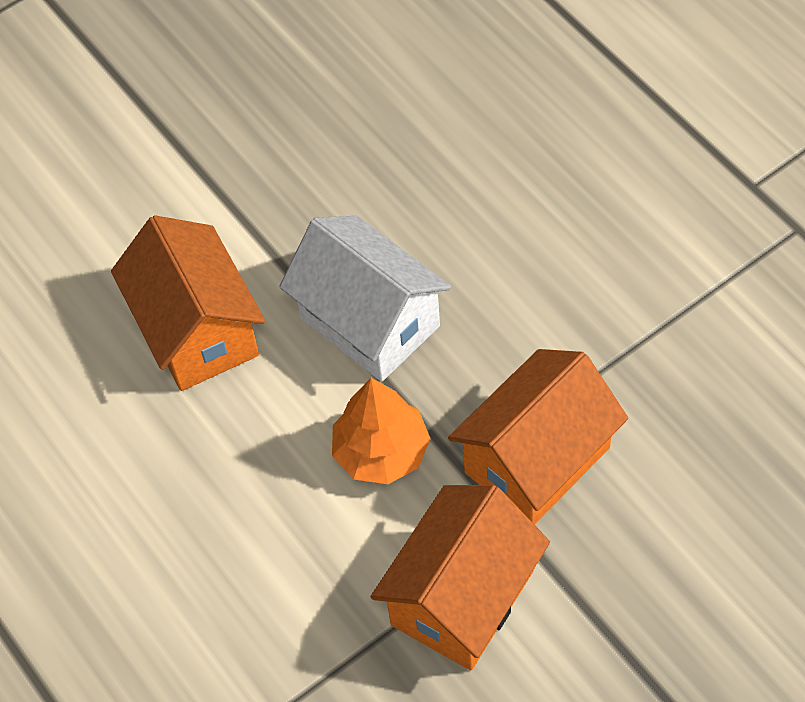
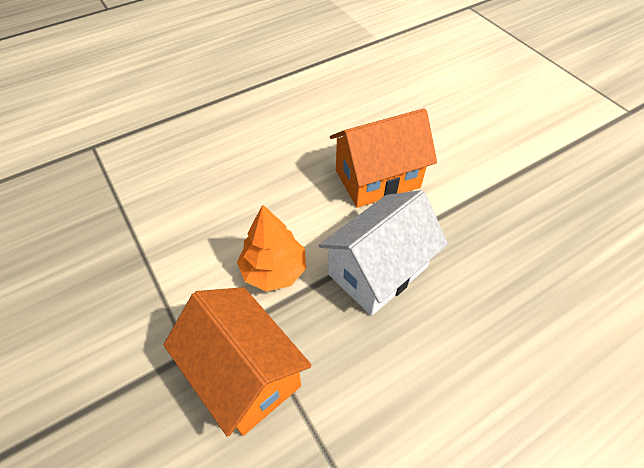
camera: 90 degrees right, 5 degrees down
(462, 597) = (153, 309): orange house -> none

